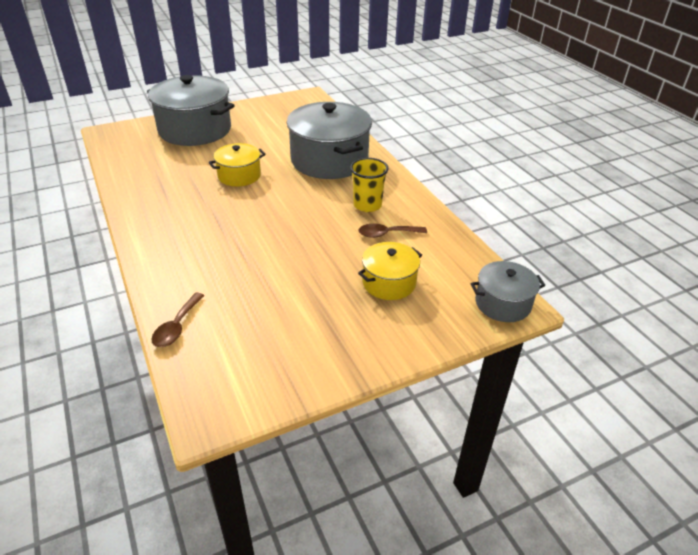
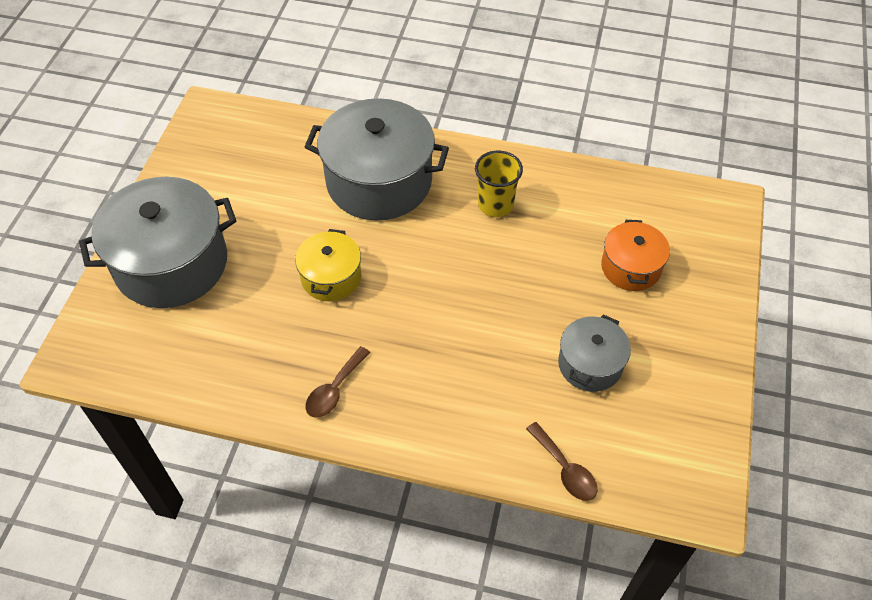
camera: 50 degrees left, 15 degrees up
(387, 234) = (557, 221): brown spoon -> brown spoon (334, 389)
(389, 283) = (631, 267): yellow pot -> orange pot
(503, 303) = (719, 210): grey pot -> grey pot (590, 364)

